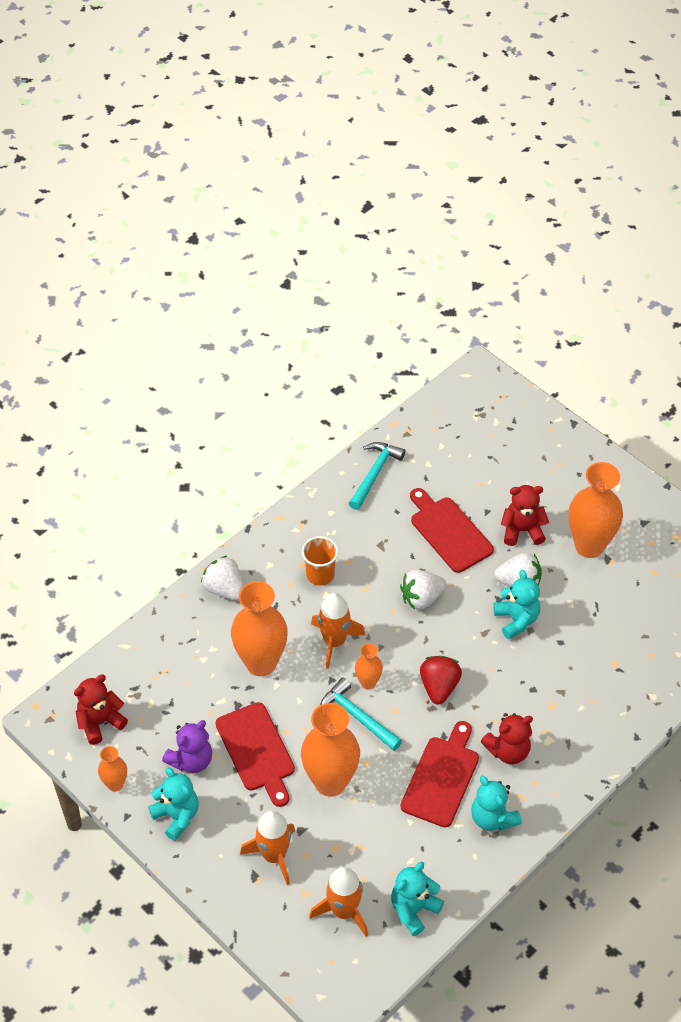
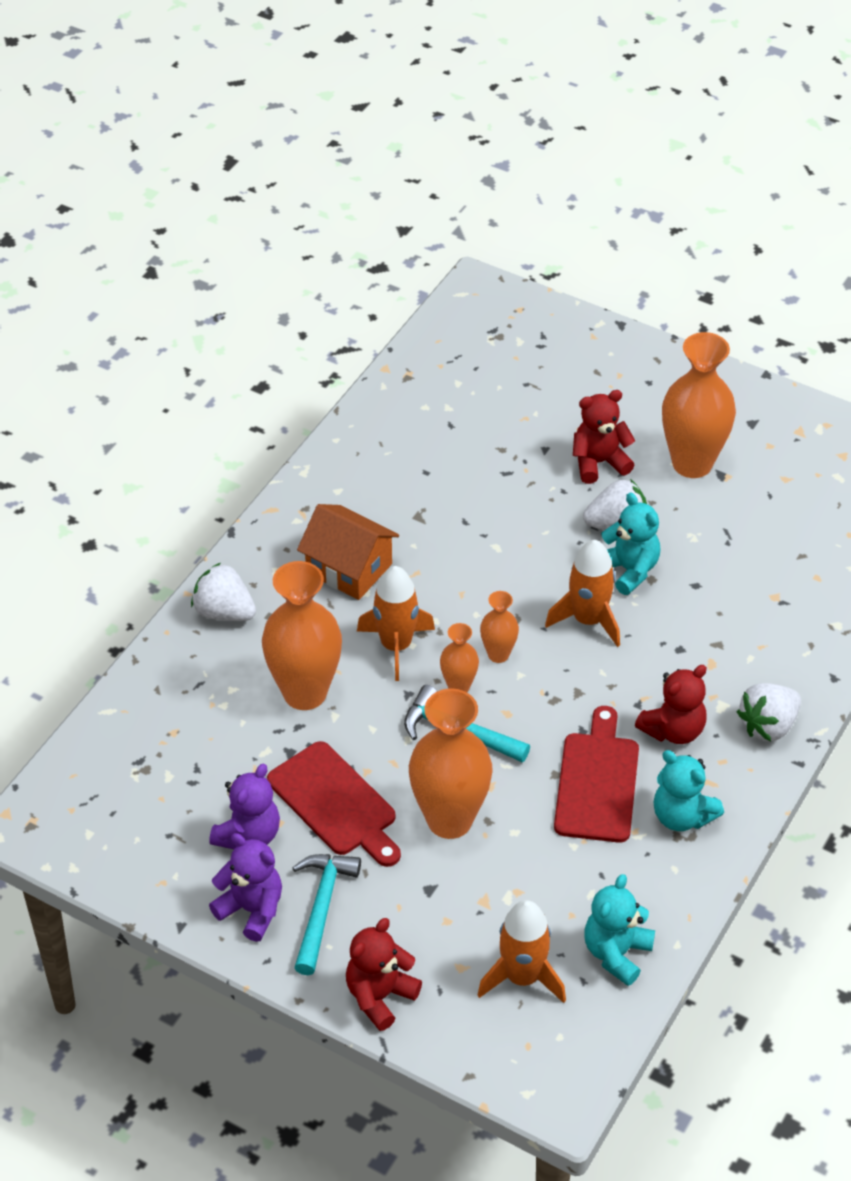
camera: 15 degrees left, 5 degrees down
(100, 722) = (104, 814): red teddy bear -> red teddy bear (380, 996)
(115, 784) = (151, 888): orange vase -> orange vase (498, 654)
(177, 816) = (251, 910): turquoise teddy bear -> purple teddy bear
(274, 855) = (403, 929): orange rocket -> orange rocket (588, 620)
(320, 574) = (349, 568): orange cup -> orange house
(374, 474) = (381, 433): turquoise hammer -> turquoise hammer (321, 908)
(421, 598) = (495, 570): white strawberry -> white strawberry (768, 726)
(439, 687) = (555, 672): red strawberry -> none
(449, 532) = (503, 483): red cutting board -> none

